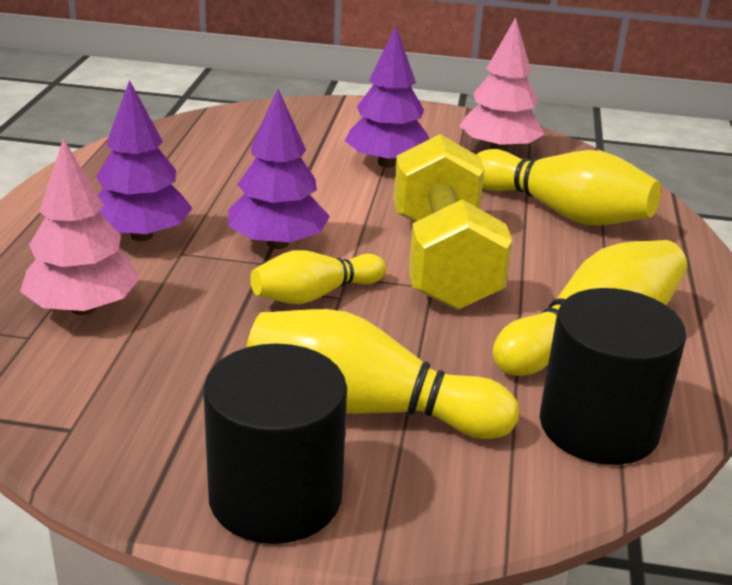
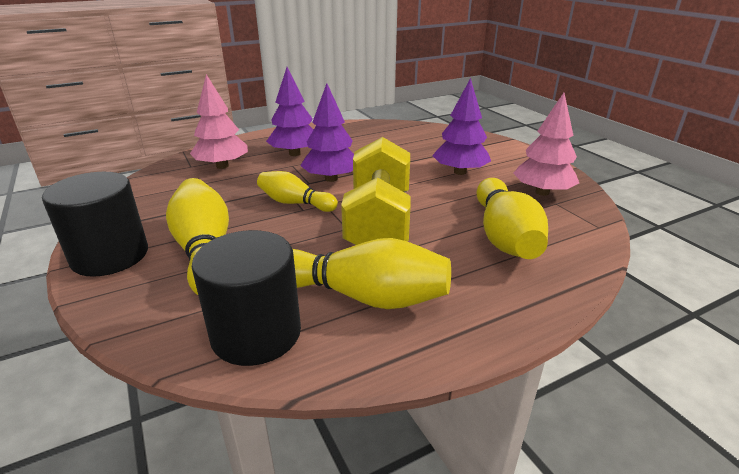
camera: 55 degrees right, 0 degrees up
(443, 262) = (379, 222): yellow dumbbell -> yellow dumbbell turned 45 degrees counterclockwise

